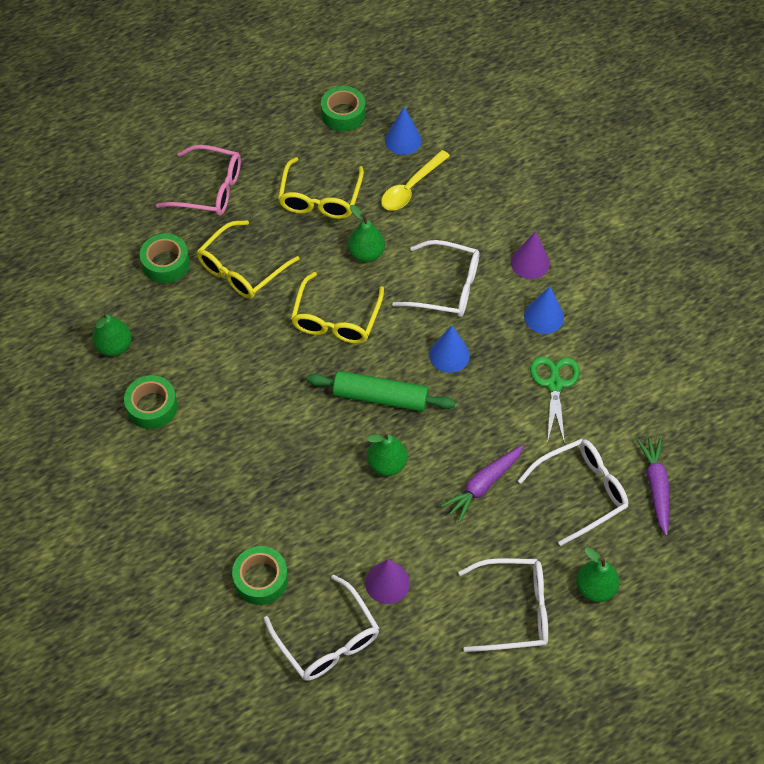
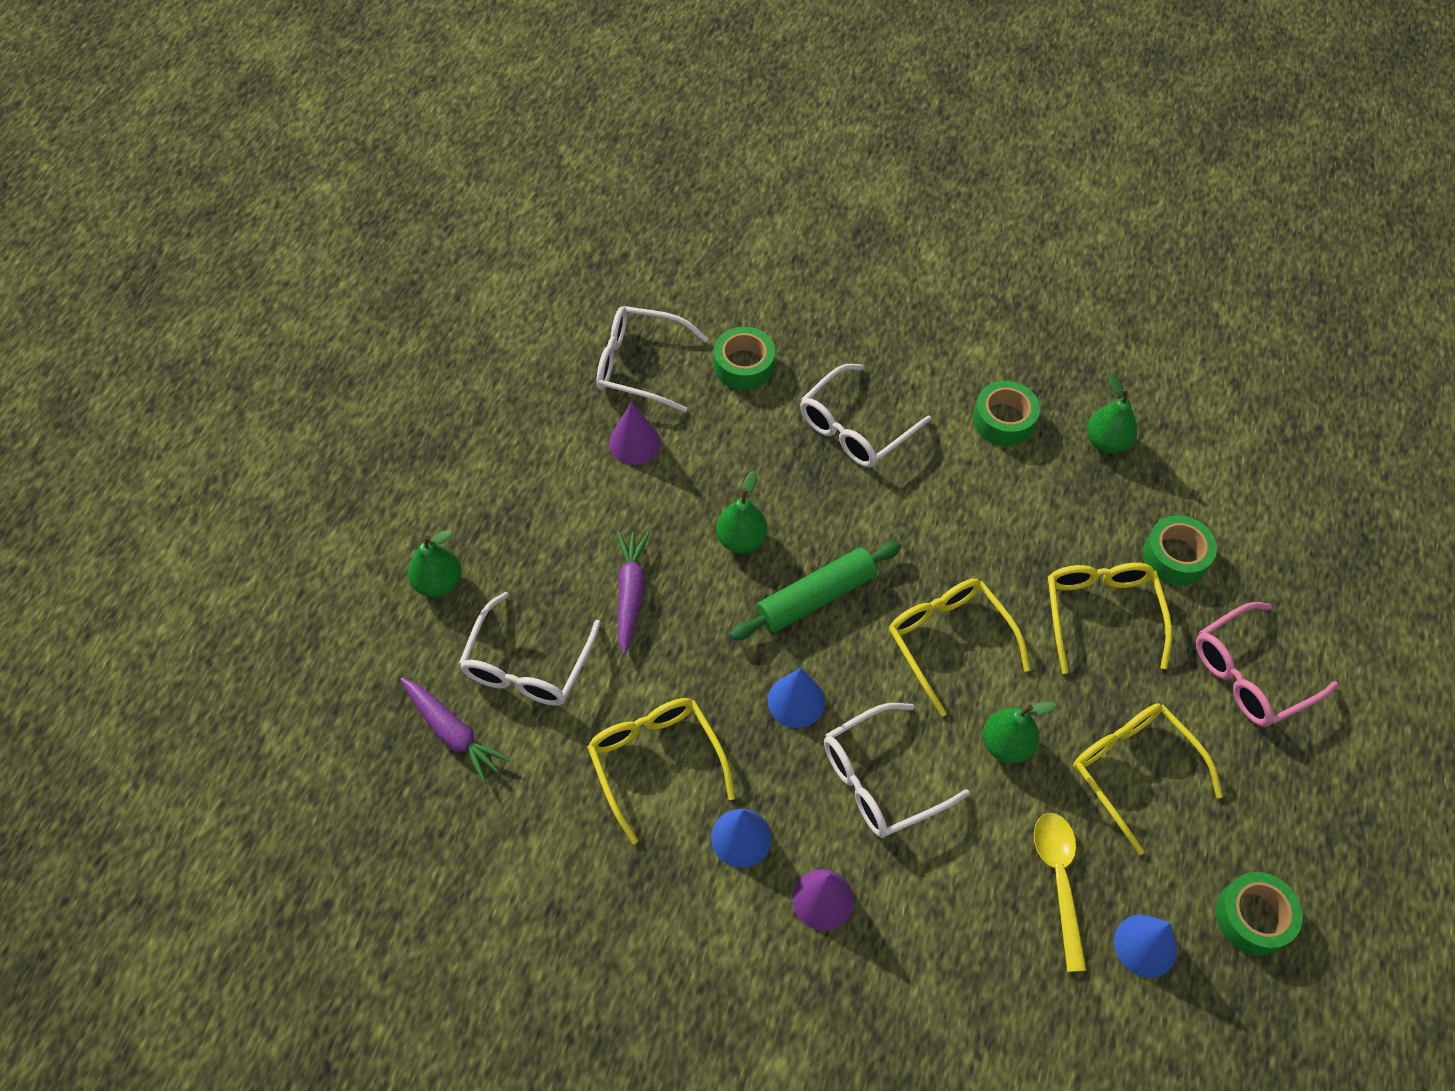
camera: 135 degrees right, 0 degrees up
(513, 610) = (500, 506): white glasses -> white glasses (855, 427)
(554, 384) = (656, 762): green scissors -> yellow glasses

